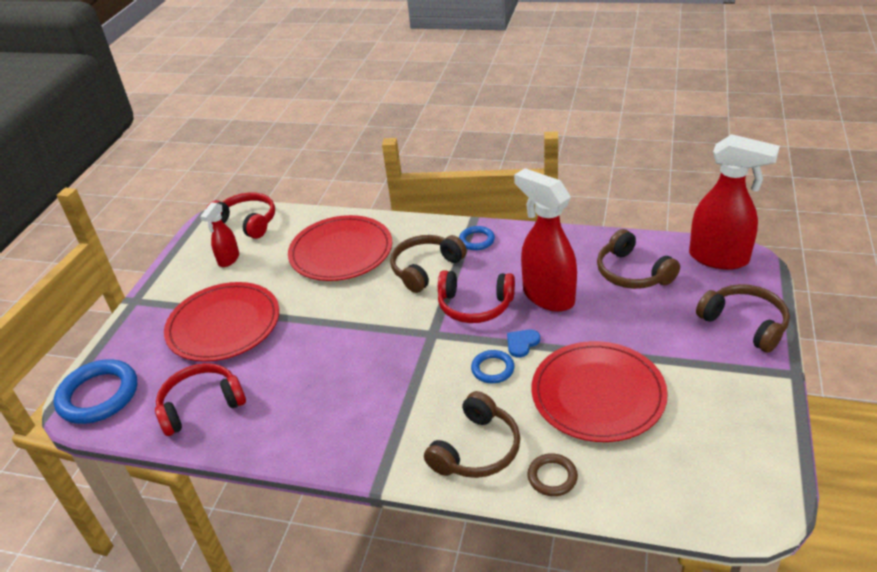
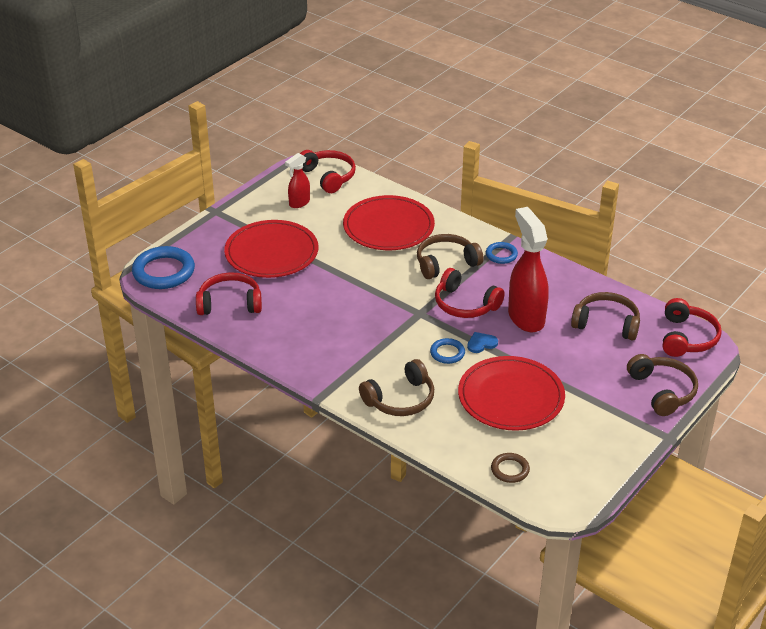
camera: 20 degrees right, 0 degrees up
(552, 477) = (440, 434): brown ring -> brown ring (510, 470)
(632, 273) = (606, 323): brown headphones -> brown headphones turned 120 degrees clockwise
(719, 258) = (687, 338): red spray bottle -> red headphones

